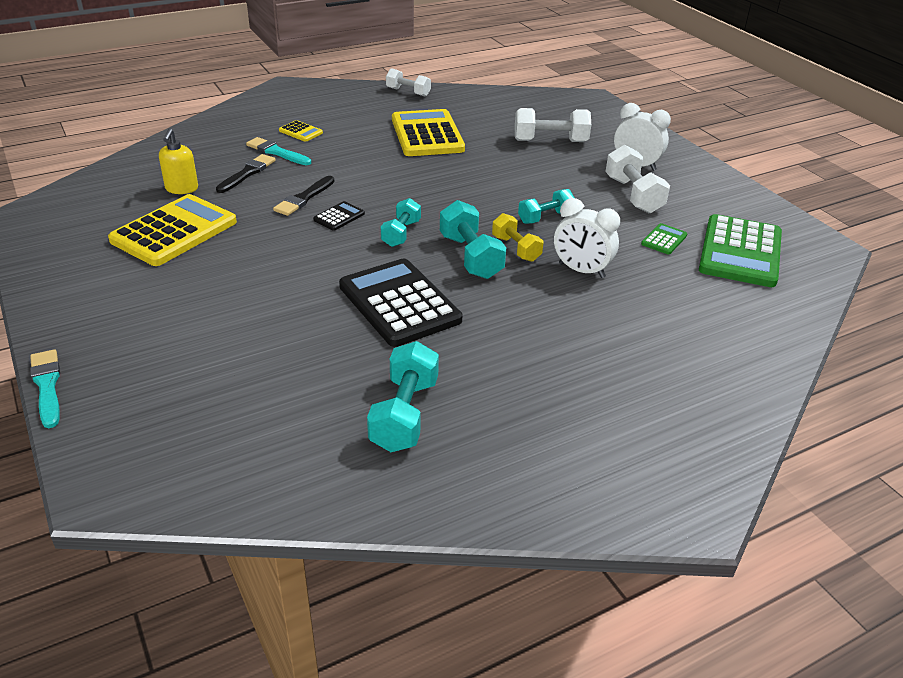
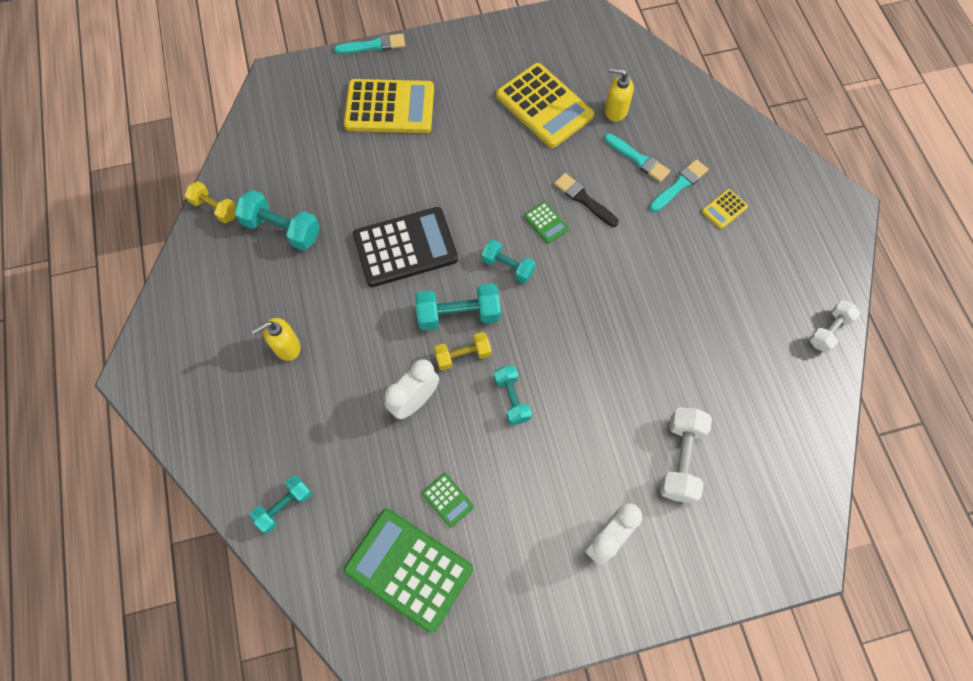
camera: 105 degrees right, 30 degrees up
(247, 173) = (638, 159): black brush -> turquoise brush
(339, 217) = (546, 223): black calculator -> green calculator
(388, 499) = (215, 208): none -> yellow dumbbell
(427, 134) = (708, 328): yellow calculator -> yellow calculator (389, 107)
(572, 373) = (287, 347): none -> yellow soap dispenser
(633, 195) = (540, 506): white dumbbell -> none
(749, 336) = (284, 506): none -> turquoise dumbbell

